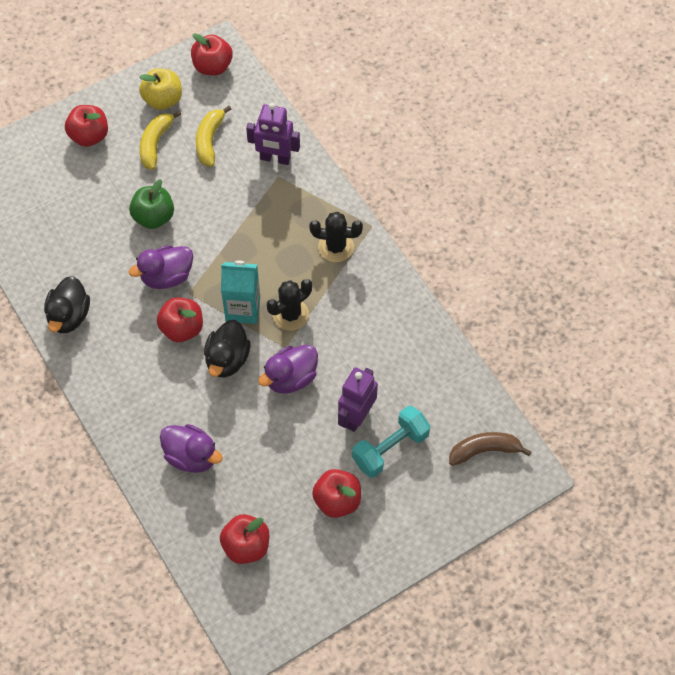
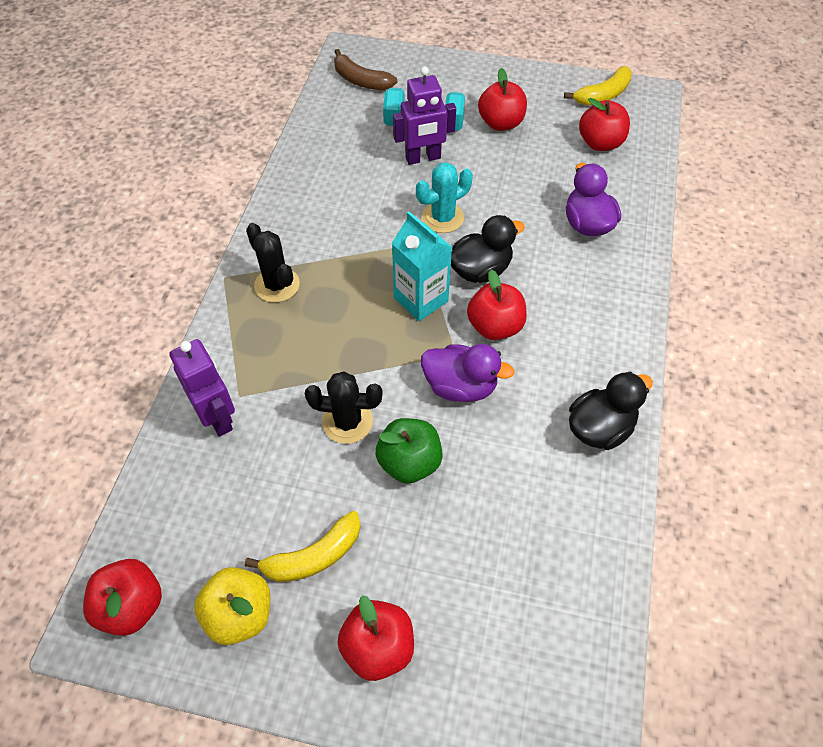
camera: 135 degrees left, 5 degrees down
(209, 140) = (253, 502): yellow banana -> yellow banana (603, 95)
(290, 314) = (385, 263): black cactus -> black cactus (347, 421)
(291, 378) = (442, 218): purple duck -> turquoise cactus

